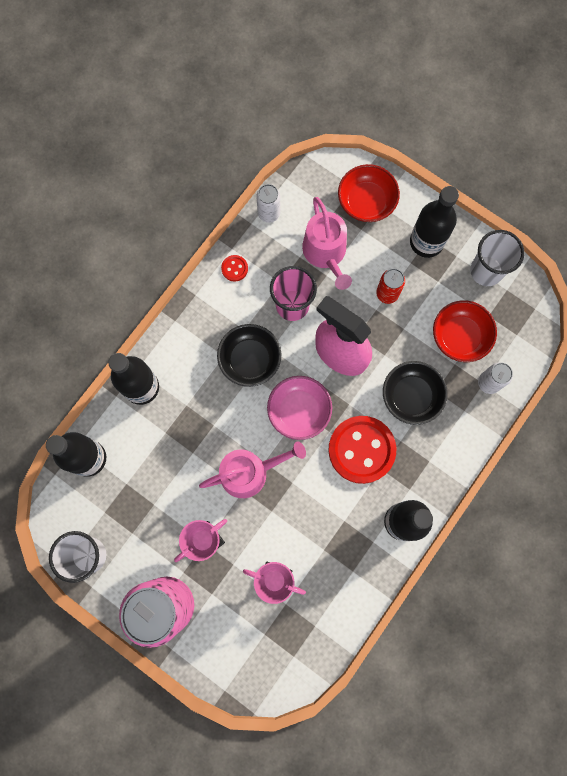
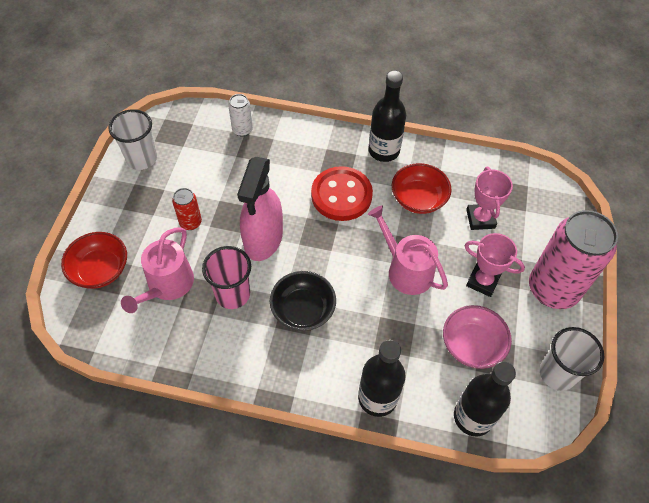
camera: 115 degrees left, 20 degrees down
(234, 268) = (214, 361): red button -> none
(269, 213) = (140, 353): white can -> none
(299, 411) = (331, 252): pink bowl -> pink bowl (472, 345)
(326, 253) = (167, 285): pink watering can -> pink watering can turned 150 degrees clockwise
(411, 396) = (278, 176): black bowl -> none
(426, 242) = (128, 209): black bottle -> none
(460, 336) = (210, 159): red bowl -> red bowl (418, 199)

